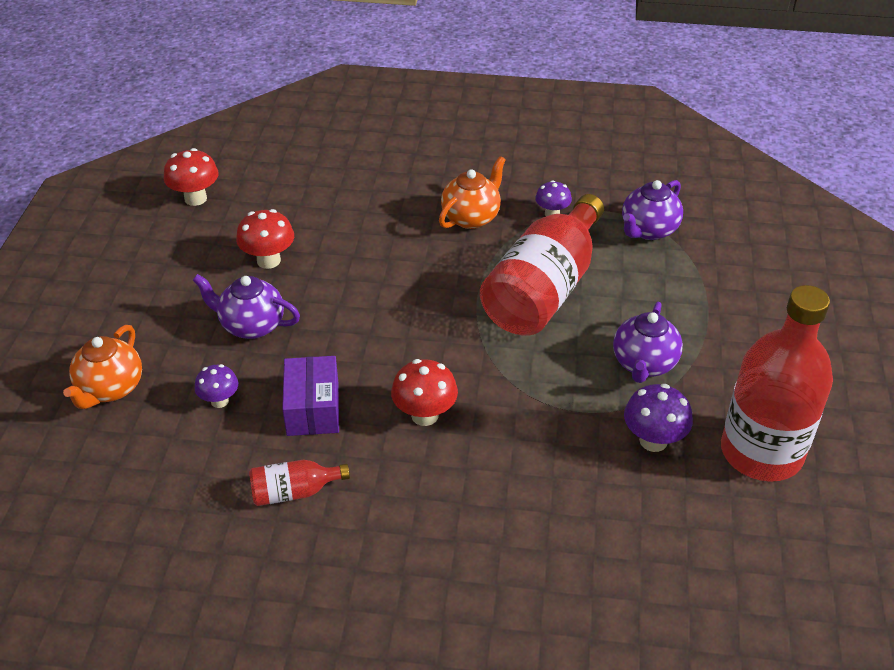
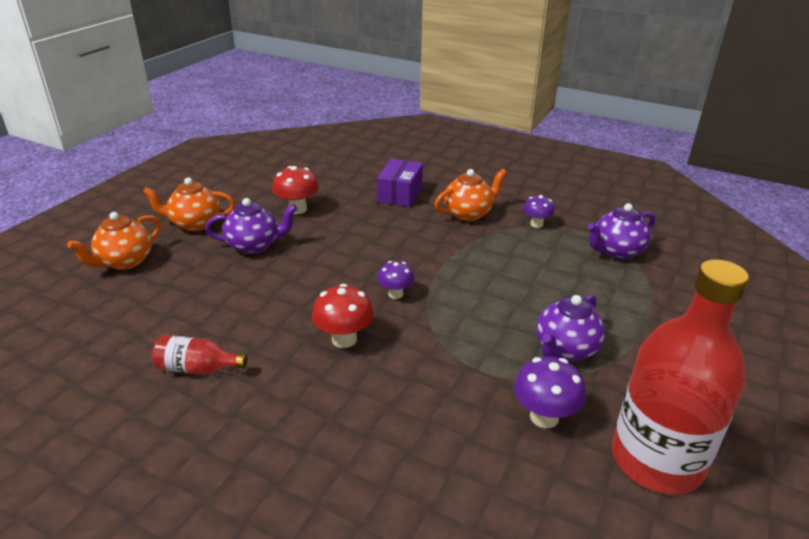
camera: 20 degrees right, 10 degrees down
(156, 314) = (195, 224): none -> orange teapot
(195, 198) = (275, 165): red mushroom -> none
(219, 401) = (193, 288): purple mushroom -> purple mushroom (395, 294)
(251, 325) = (254, 245): purple teapot -> purple teapot turned 135 degrees clockwise
(313, 408) = (258, 311): purple box -> purple box (400, 194)
(544, 290) = (502, 273): red bottle -> none

